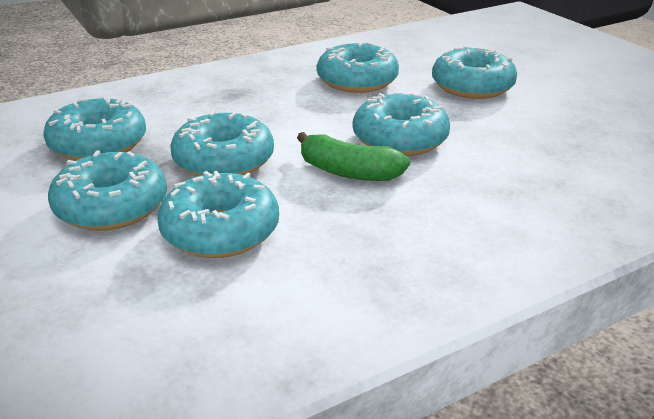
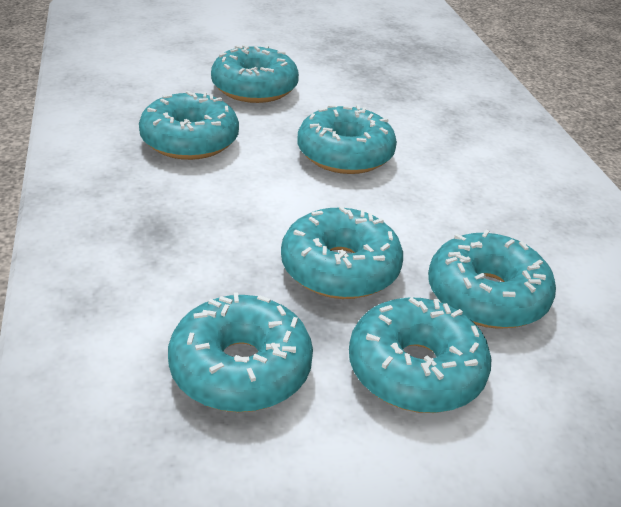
camera: 75 degrees left, 5 degrees up
(349, 172) = (397, 197): green banana -> none

